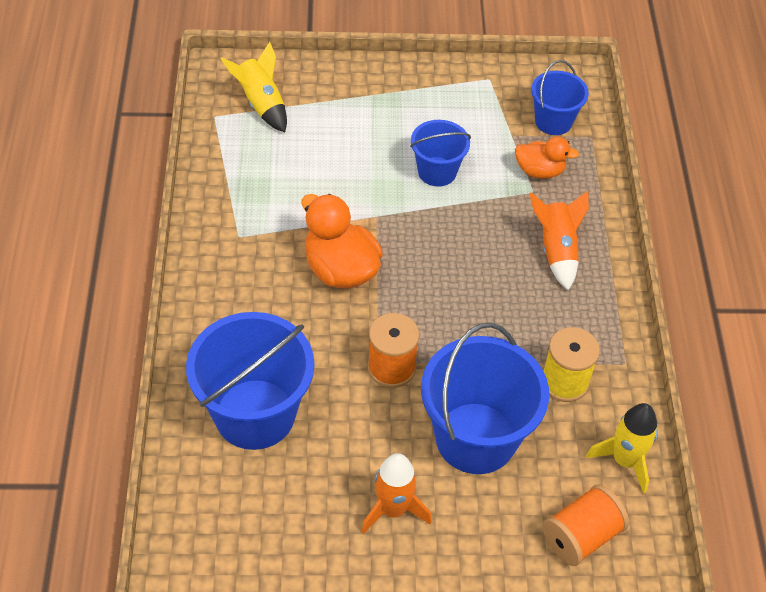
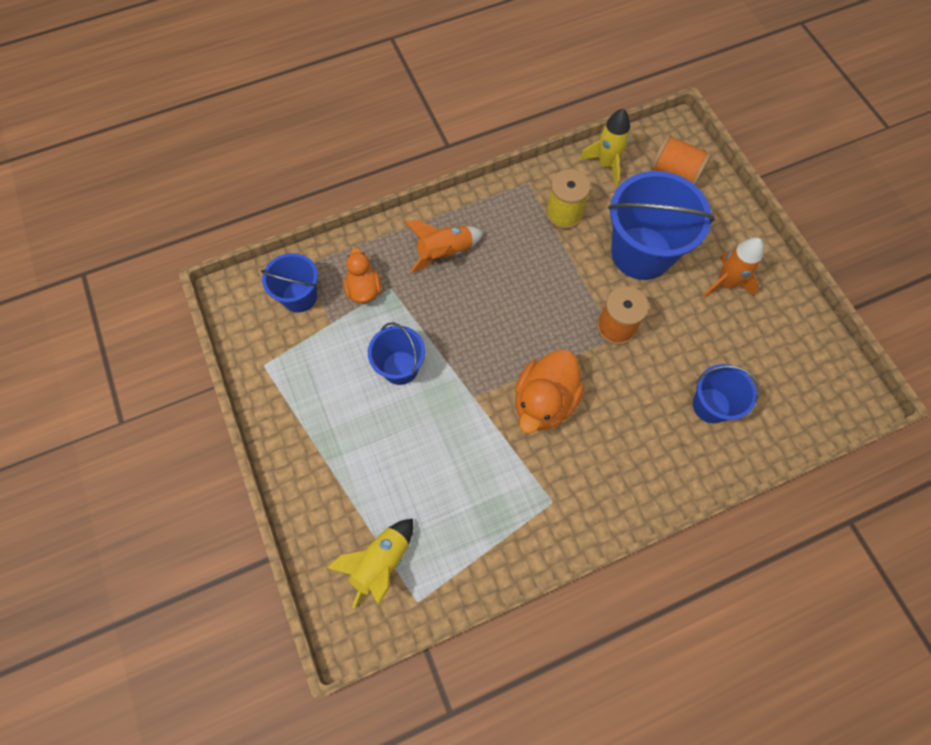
camera: 110 degrees left, 15 degrees up
(255, 414) = (711, 405): blue bucket -> blue bucket, size x0.56

